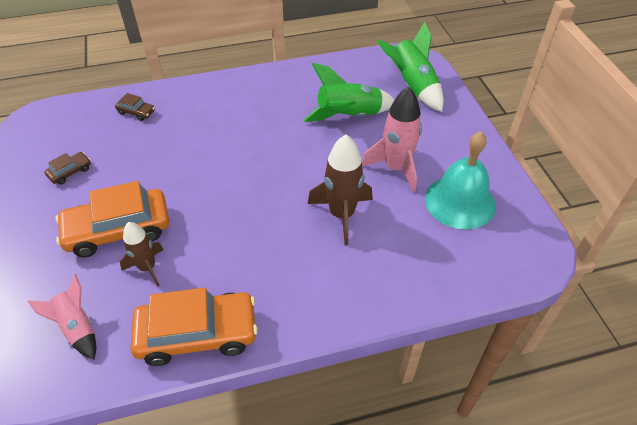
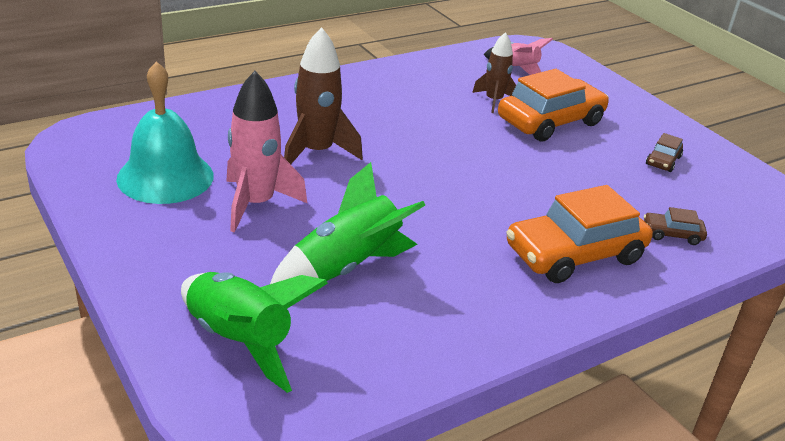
camera: 160 degrees right, 15 degrees down
(197, 334) = (414, 72): orange car -> orange car (574, 254)

